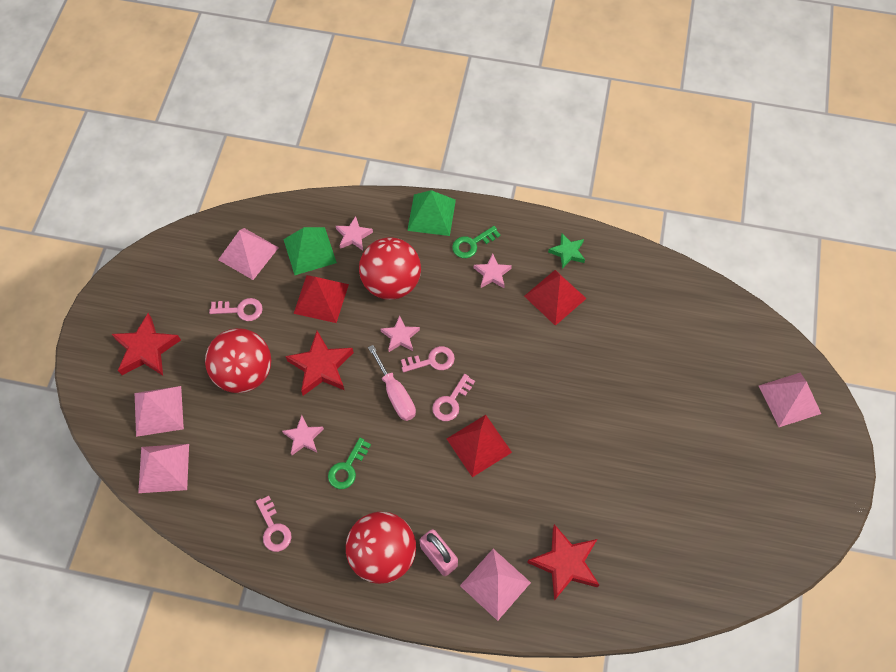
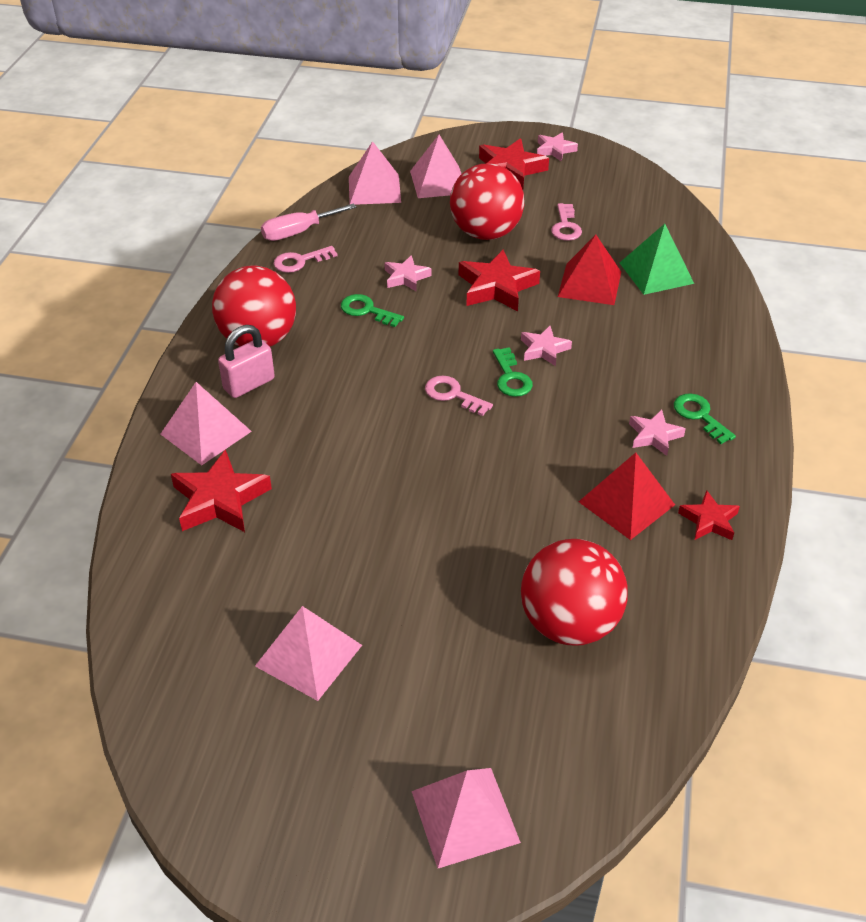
camera: 90 degrees right, 20 degrees down
(248, 253) = (642, 228): pink pyramid -> pink pyramid (309, 655)
(353, 236) = (686, 307): pink star -> pink star (555, 150)
(391, 283) = (622, 341): red ball -> red ball (569, 623)
(396, 394) = (462, 347): pink screwdriver -> pink screwdriver (298, 232)
(431, 215) = (738, 376): green pyramid -> none
(432, 361) = (511, 377): pink key -> green key
(479, 445) = (391, 420): red pyramid -> none
(567, 252) = (709, 520): green star -> red star

